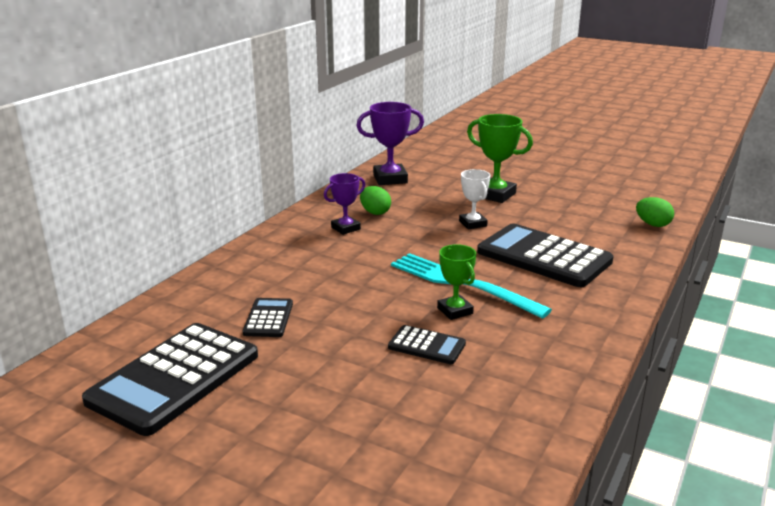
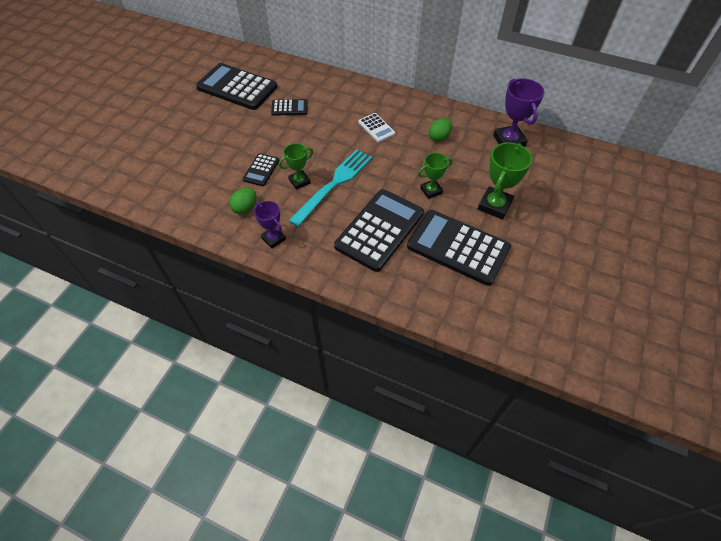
camera: 85 degrees right, 30 degrees up
(345, 228) = (409, 125): purple trophy -> purple trophy (273, 239)
(345, 249) = (376, 128): none -> white calculator
(473, 224) = (431, 191): white trophy -> green trophy
(561, 217) = (458, 247): none -> black calculator
(652, 224) = (456, 313): green egg -> green egg (245, 208)

